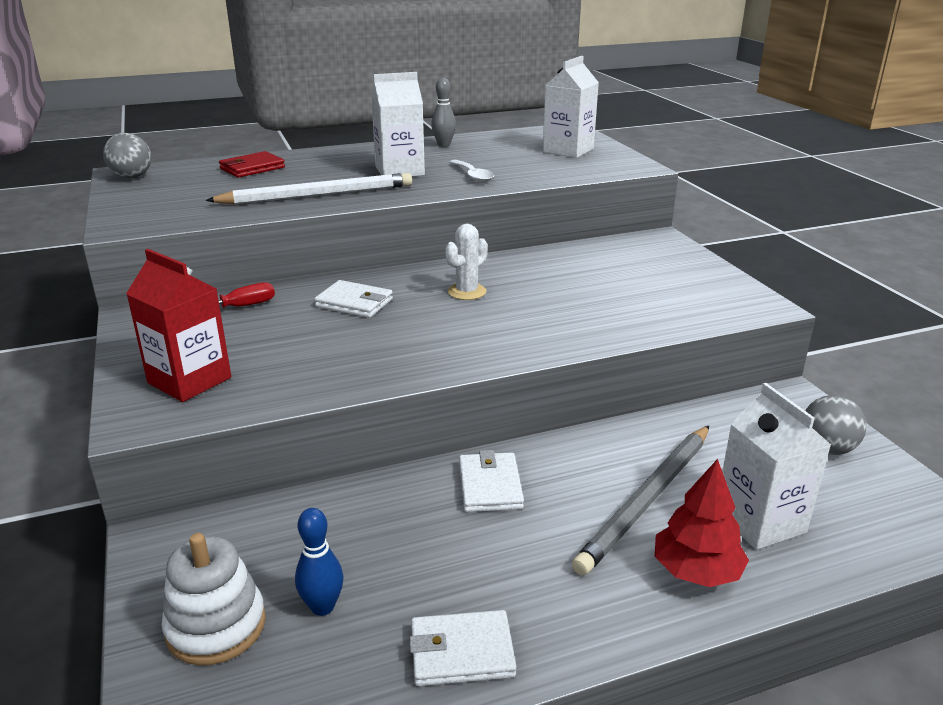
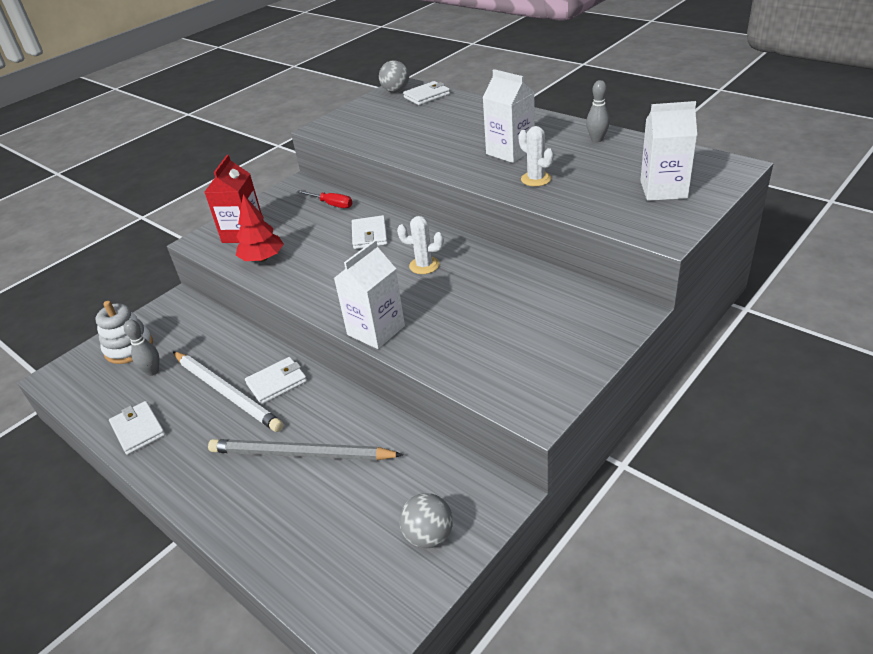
camera: 65 degrees right, 10 degrees up
(186, 169) = (427, 96): none -> white wallet
(252, 168) = (453, 110): red wallet -> none
(317, 195) = (428, 149): white pencil -> white pencil (227, 393)
(322, 607) = (152, 371): blue bowling pin -> grey bowling pin
(472, 176) = (536, 179): white spoon -> white cactus
(696, 571) = (238, 500): red tree -> red tree (262, 258)
(760, 521) = (307, 517): white carton -> white carton (376, 330)

